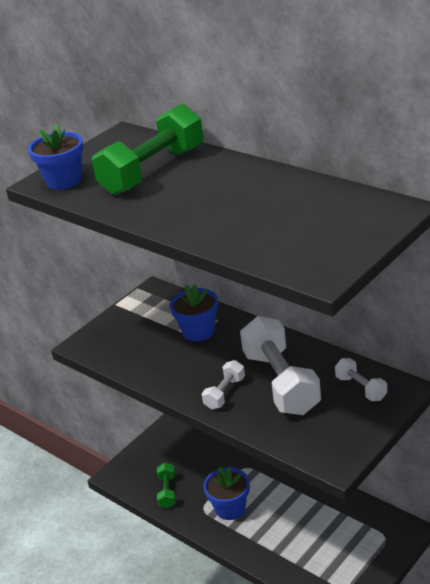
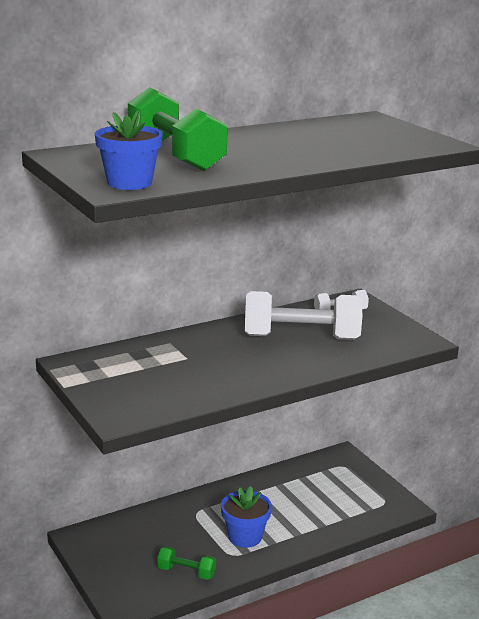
camera: 75 degrees left, 10 degrees down
(198, 331) = (177, 355): blue flower pot -> none
(225, 393) = (291, 363): white dumbbell -> none

